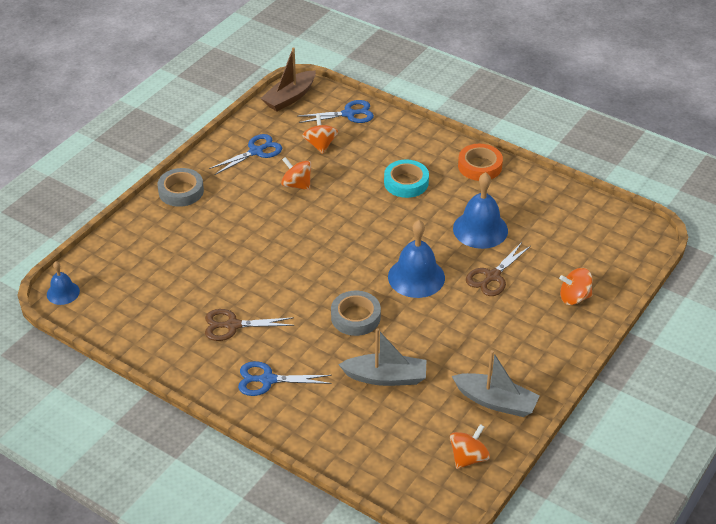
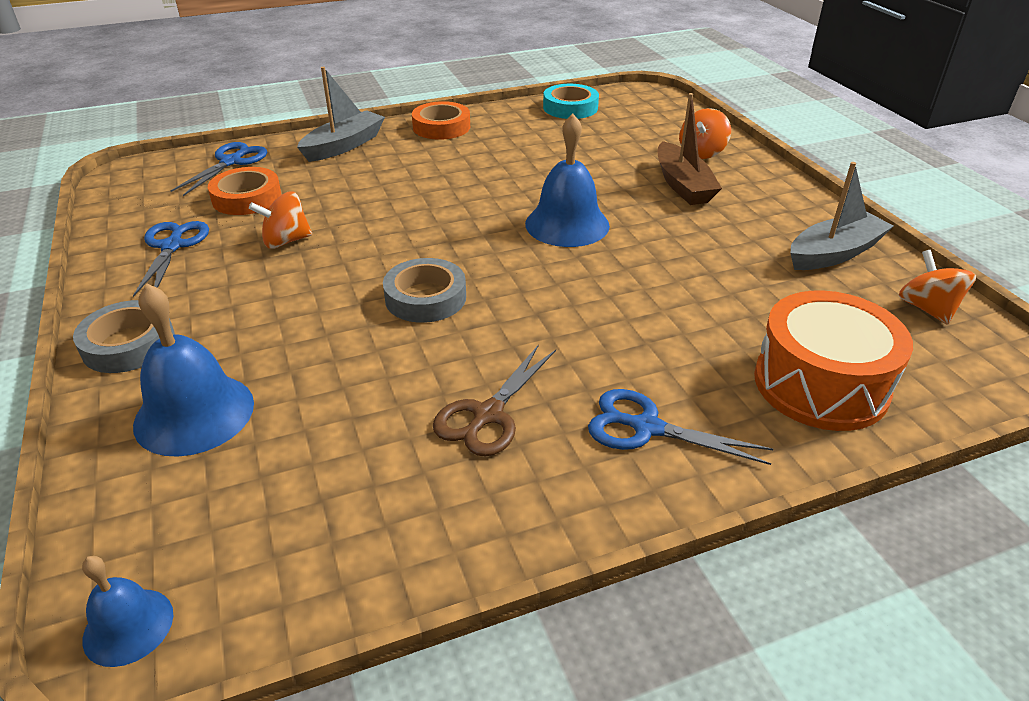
camera: 55 degrees left, 5 degrees down
(267, 380) = (646, 427): blue scissors -> blue scissors turned 75 degrees clockwise
(290, 97) = (128, 185): brown boat -> brown boat (683, 185)
(320, 145) = (247, 198): orange spinning top -> orange tape
(353, 430) = (820, 384): none -> orange drum
(355, 317) = (591, 293): grey tape -> grey tape (425, 297)
(385, 377) = (730, 314): grey boat -> grey boat (344, 146)
(406, 182) = (401, 172): turquoise tape -> turquoise tape (570, 107)
(480, 229) = (537, 161): blue bell -> blue bell (194, 413)
(492, 276) = (621, 181): brown scissors -> none

